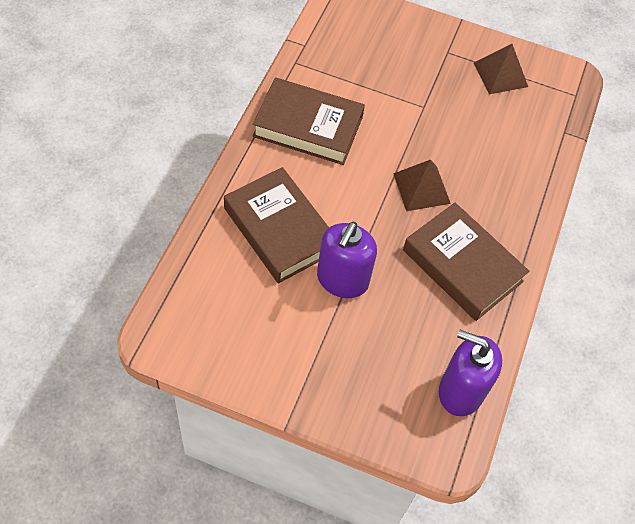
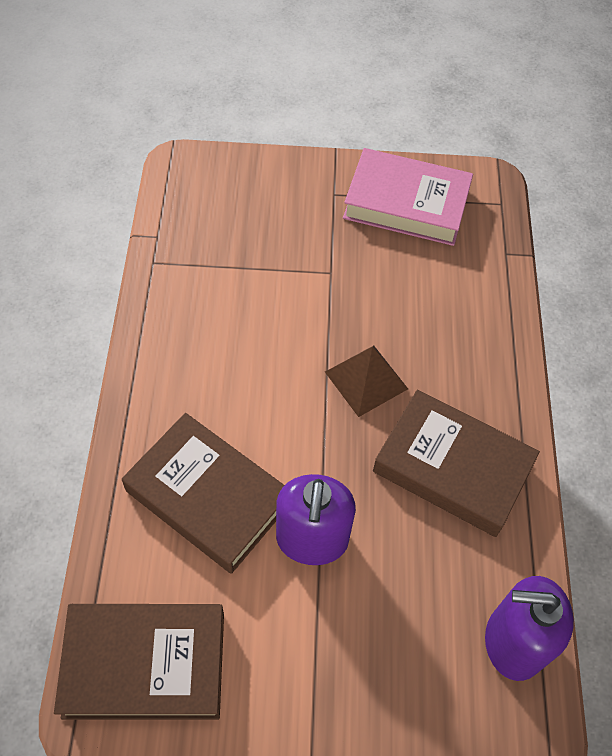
camera: 15 degrees left, 0 degrees up
(308, 127) = (197, 343): brown book -> brown book (145, 664)
(500, 74) = (406, 204): brown pyramid -> pink book

